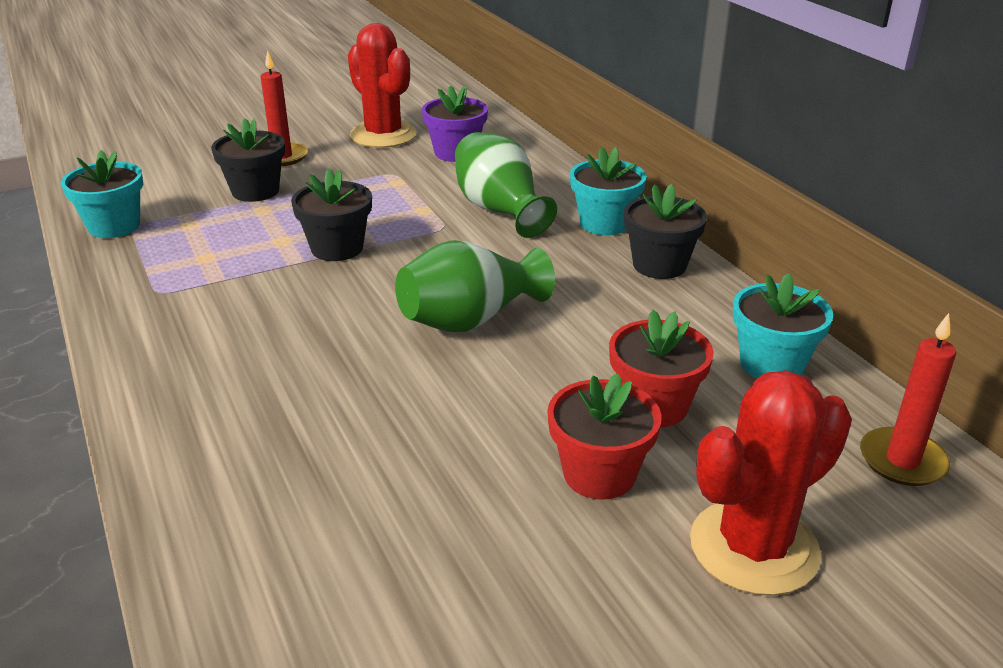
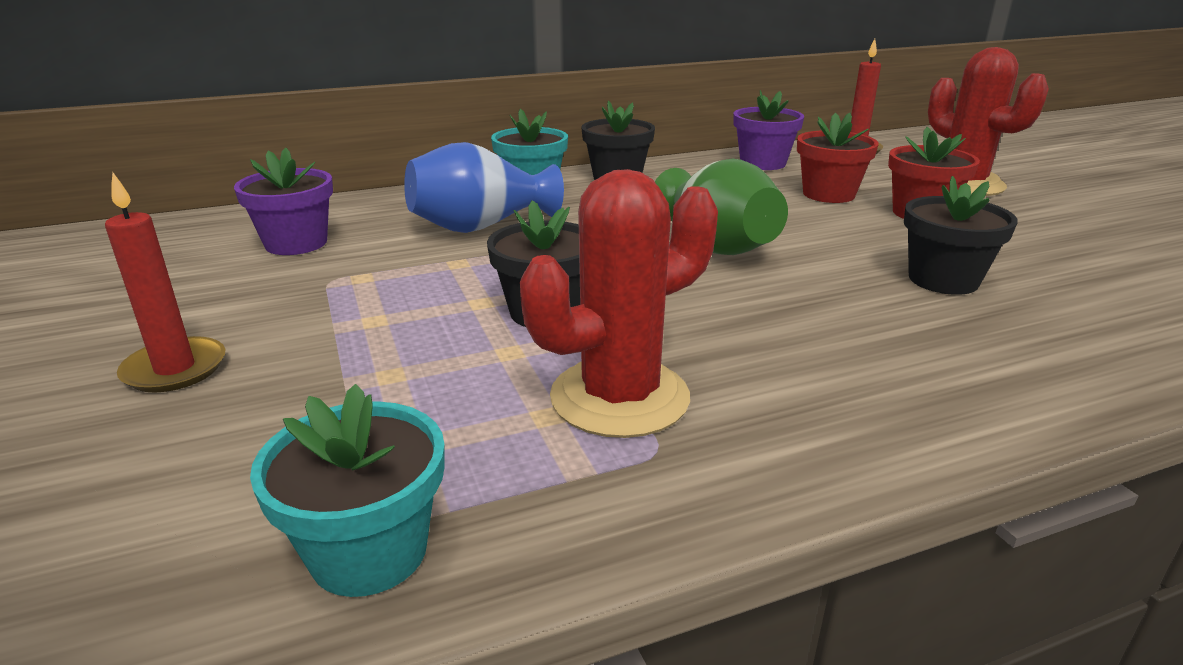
camera: 85 degrees left, 5 degrees down
(255, 191) = (309, 386): black flower pot -> black flower pot (943, 280)
(383, 135) = (177, 287): red cactus -> red cactus (619, 397)
(500, 210) = (481, 226): green vase -> blue vase
(771, 364) = (763, 163): turquoise flower pot -> purple flower pot

